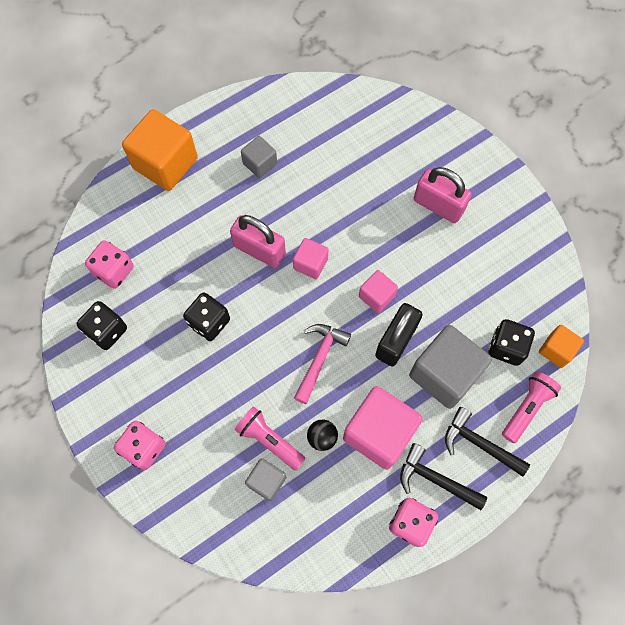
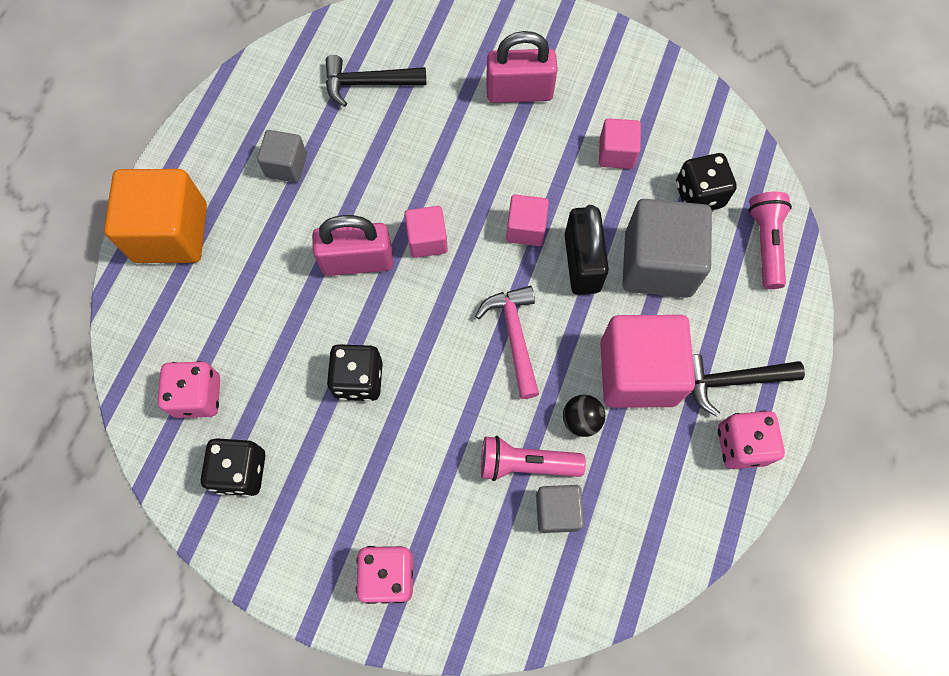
camera: 35 degrees left, 0 degrees up
(472, 285) = (616, 153): none -> pink cube
(479, 443) = (746, 312): black hammer -> black hammer (368, 83)
(556, 350) = (749, 166): orange cube -> none

